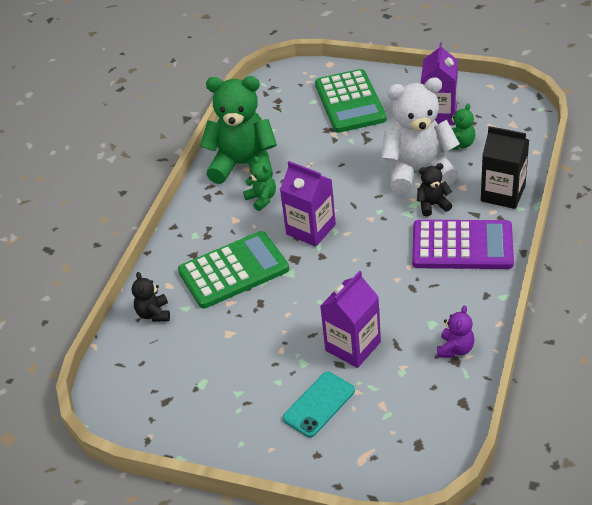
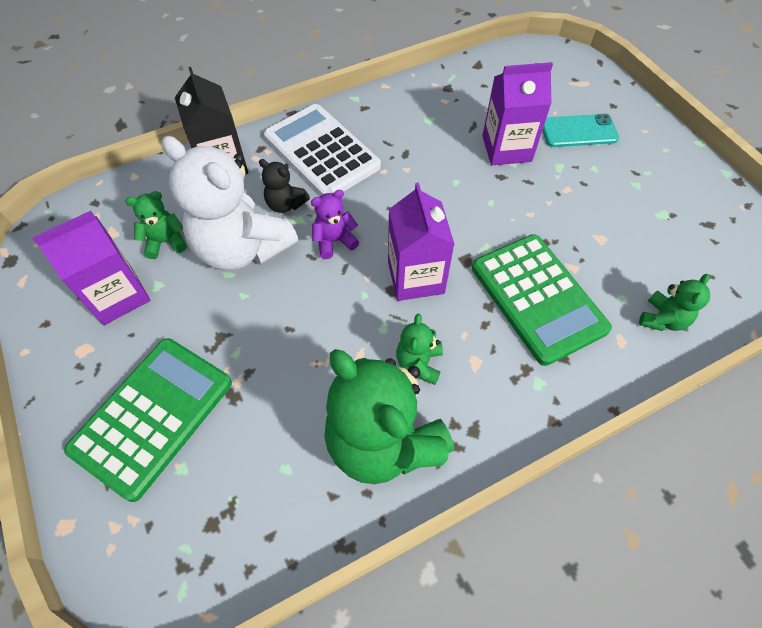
camera: 140 degrees left, 15 degrees up
(154, 314) = (662, 319): black teddy bear -> green teddy bear
(233, 270) = (537, 298): green calculator -> green calculator turned 135 degrees counterclockwise
(455, 349) = (437, 93): purple teddy bear -> purple teddy bear (334, 241)
(462, 246) = (322, 152): purple calculator -> white calculator

